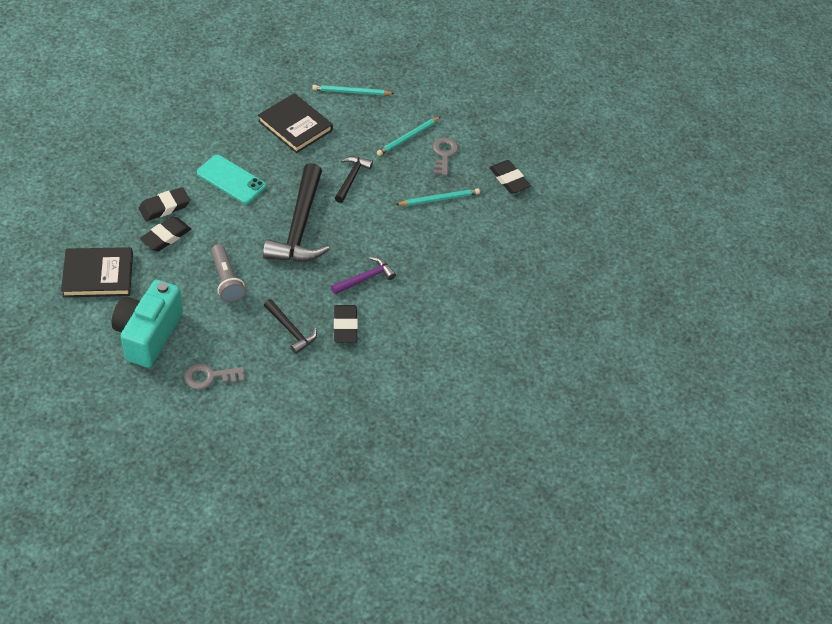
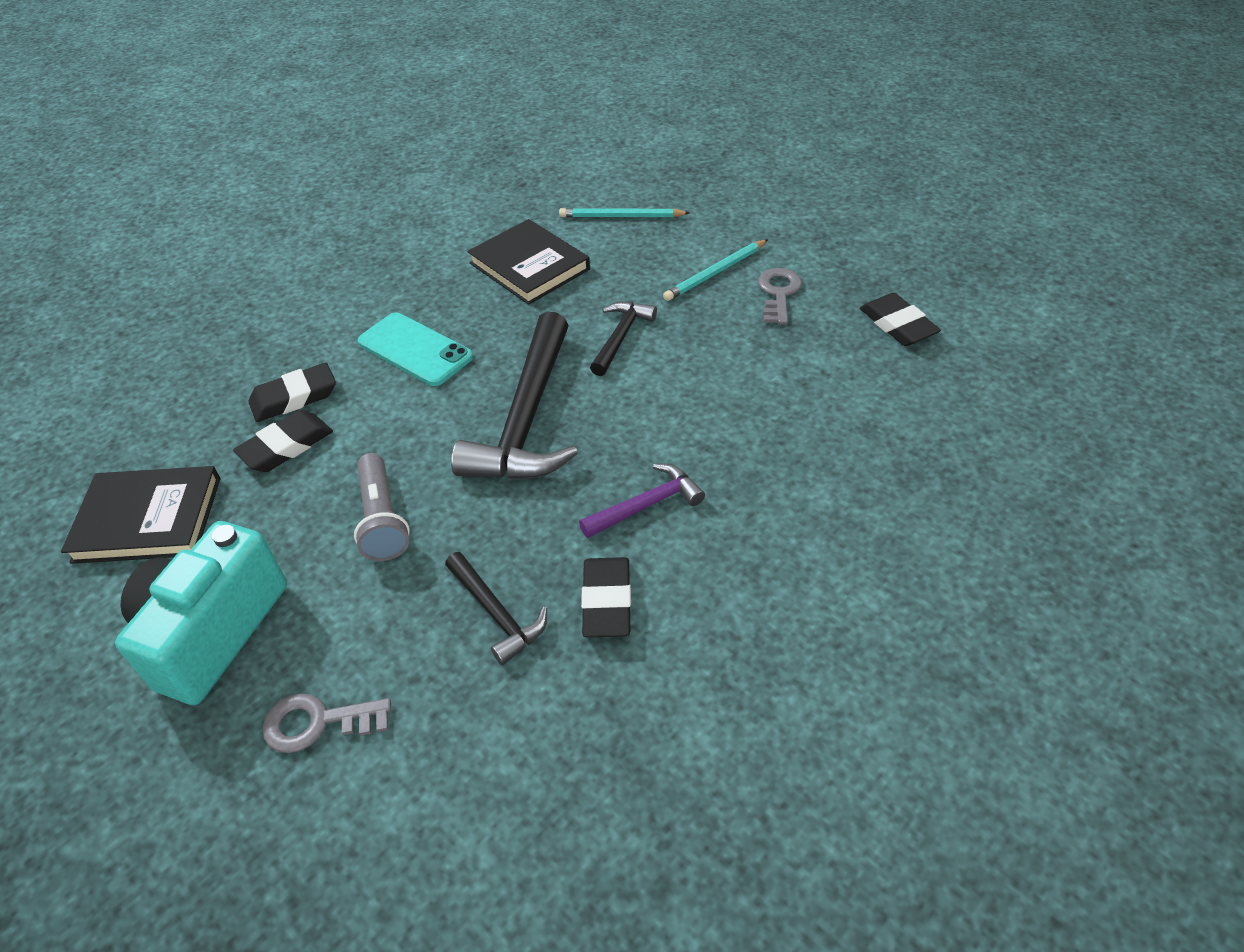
camera: 10 degrees right, 5 degrees down
(439, 199) = (777, 361): turquoise pencil -> none

